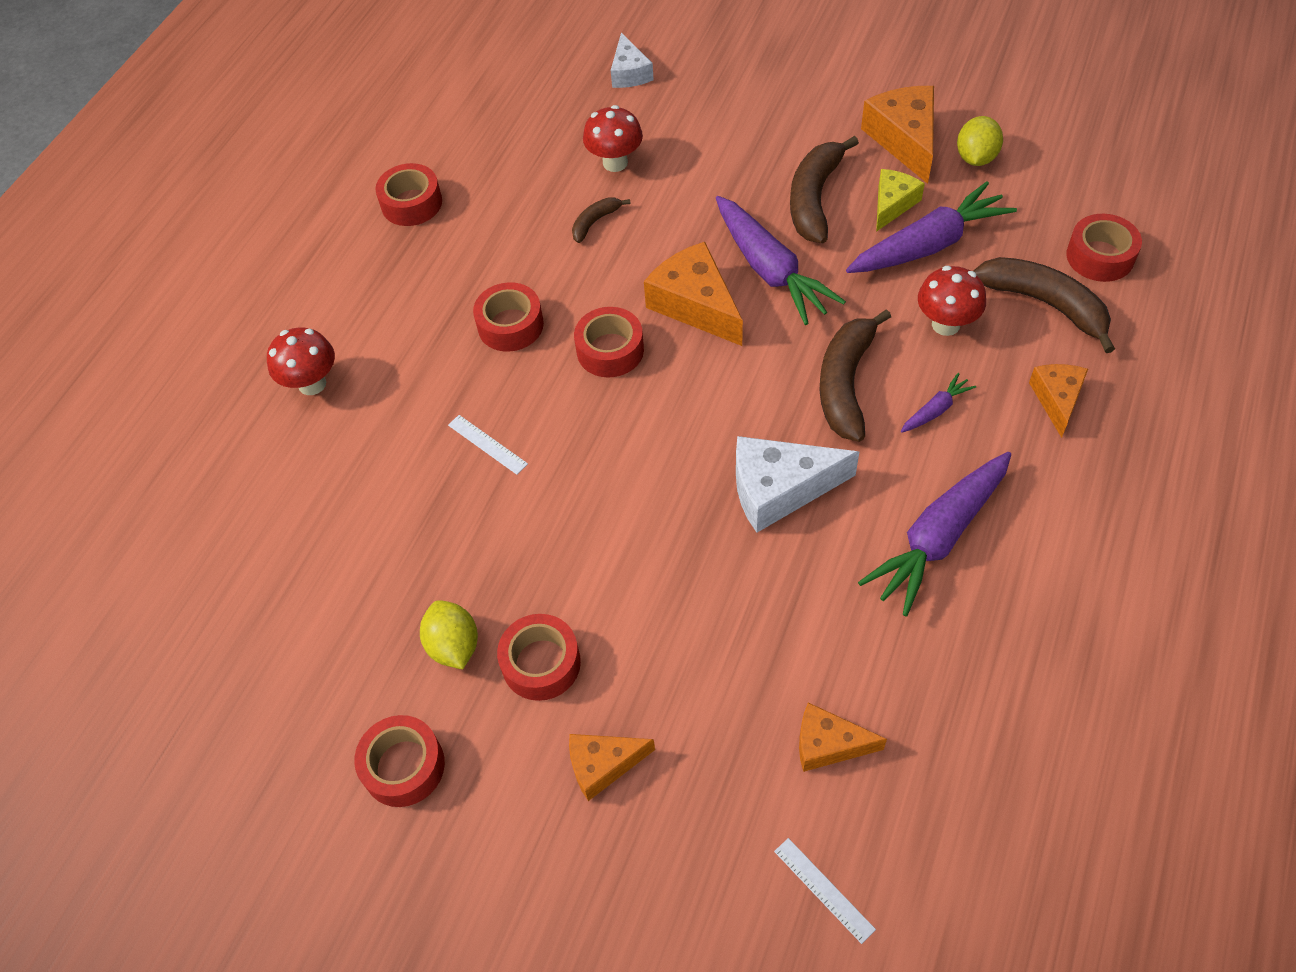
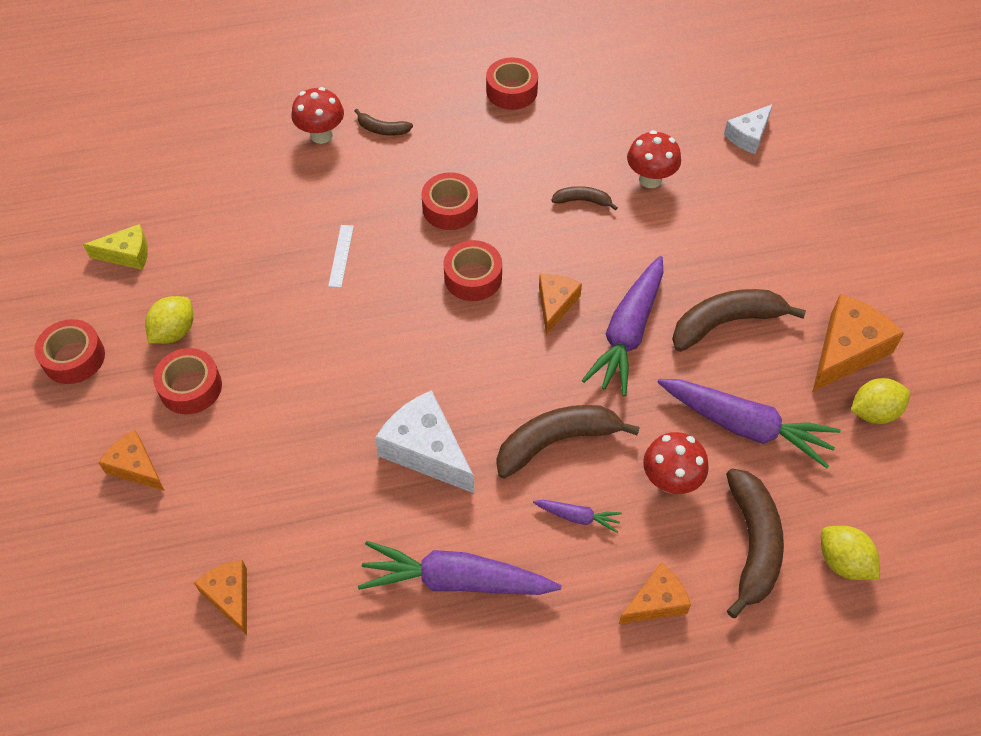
camera: 50 degrees right, 0 degrees up
(356, 329) = (382, 129): none -> brown banana
(695, 305) = (555, 304): orange cheese -> orange cheese, size x0.62
(824, 889) = (115, 653): white ruler -> none
(892, 204) = (767, 379): yellow cheese -> yellow cheese (127, 254)
(1100, 256) = (843, 562): red tape -> yellow lemon

